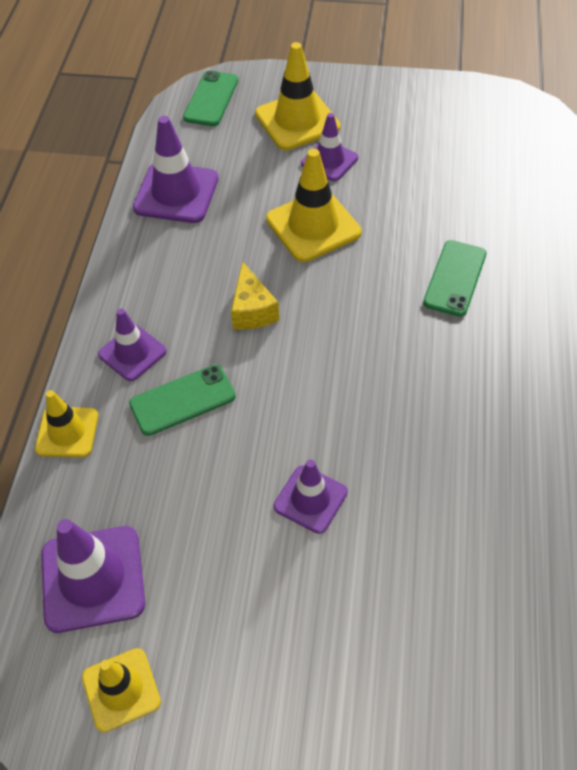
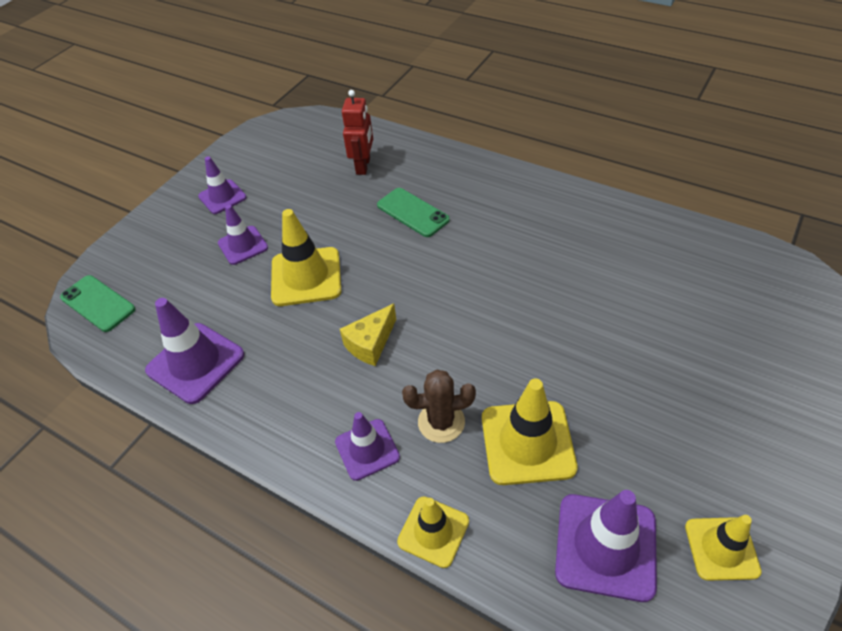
camera: 65 degrees left, 5 degrees down
(182, 400) = (441, 422): green phone -> brown cactus
(252, 310) = (370, 344): yellow cheese -> yellow cheese turned 120 degrees clockwise
(297, 121) = (180, 252): yellow traffic cone -> yellow traffic cone (527, 442)
(310, 499) = (576, 359): purple traffic cone -> purple traffic cone (222, 197)
(505, 206) = (363, 166): none -> red robot

